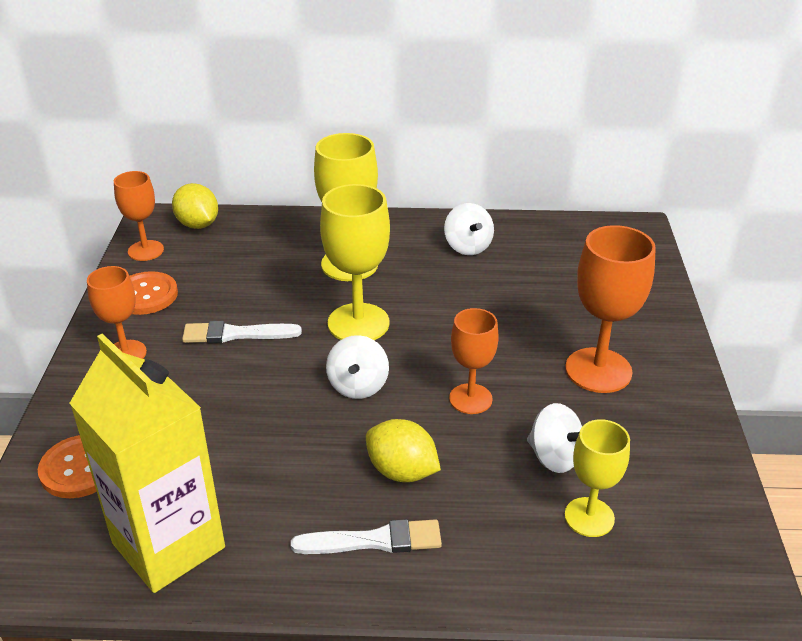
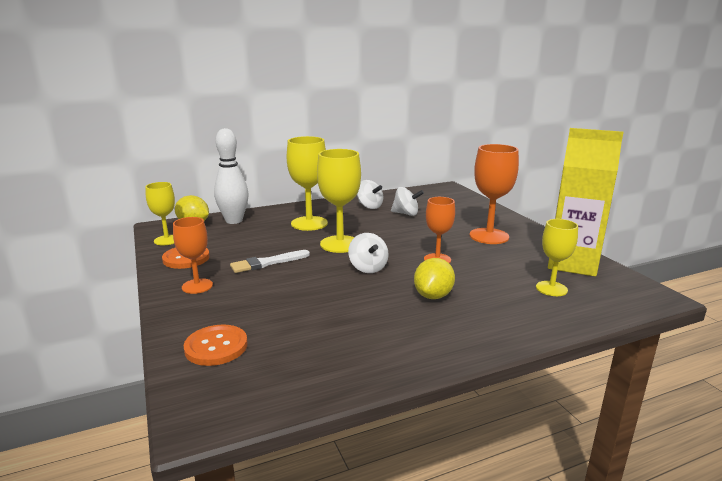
camera: 25 degrees left, 15 degrees down
(145, 250) = (167, 240): orange goblet -> yellow goblet
(168, 545) = (322, 367): yellow carton -> yellow carton (572, 263)
(253, 231) = (234, 221): none -> white bowling pin
(374, 540) = (451, 328): white brush -> none
(402, 471) = (433, 296): yellow lemon -> yellow lemon turned 75 degrees counterclockwise
(554, 457) = (507, 271): white spinning top -> white spinning top (406, 214)

